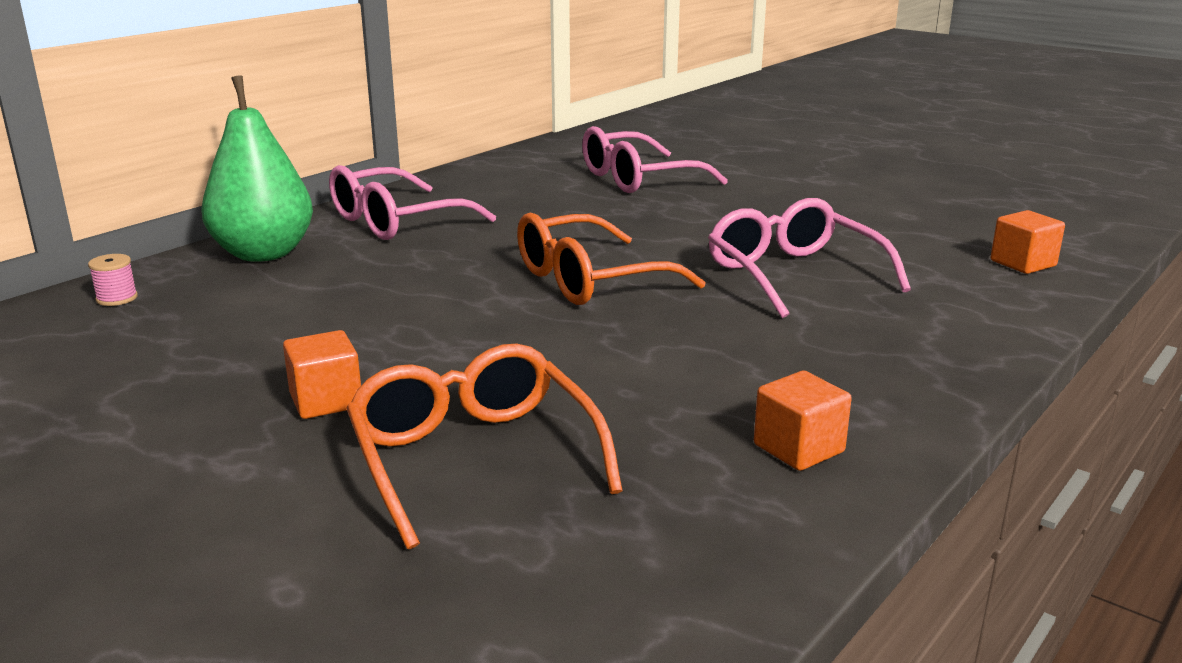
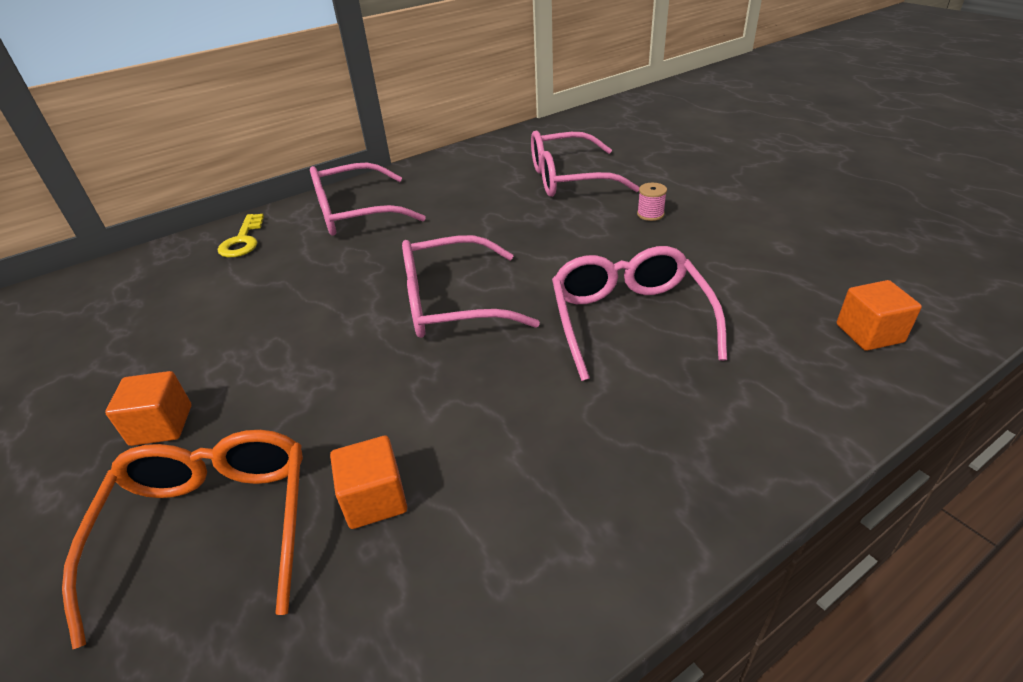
camera: 20 degrees right, 15 degrees up
(117, 298) = (119, 279): pink spool -> pink spool (650, 214)
(264, 253) = (243, 240): green pear -> yellow key
(591, 280) = (453, 303): orange glasses -> pink glasses
(798, 448) = (485, 584): orange cube -> orange cube (375, 499)

